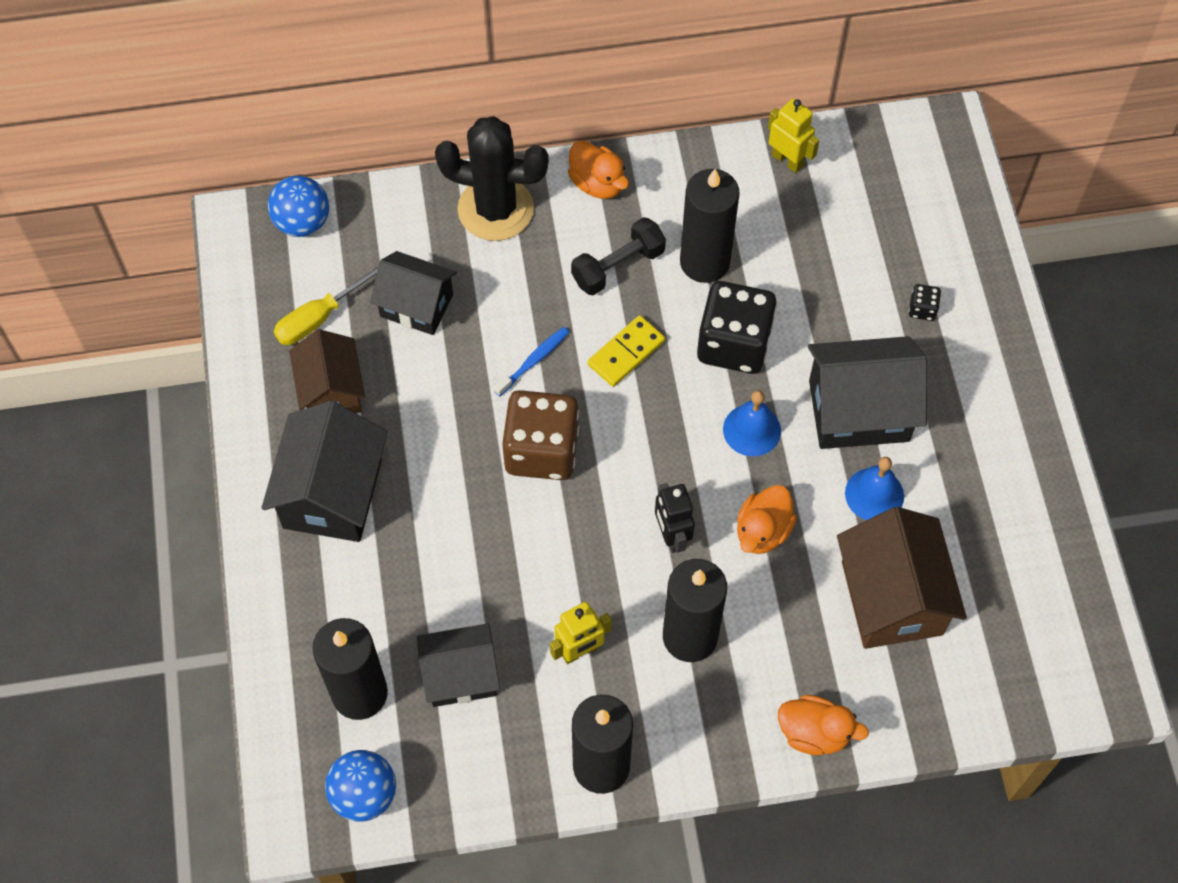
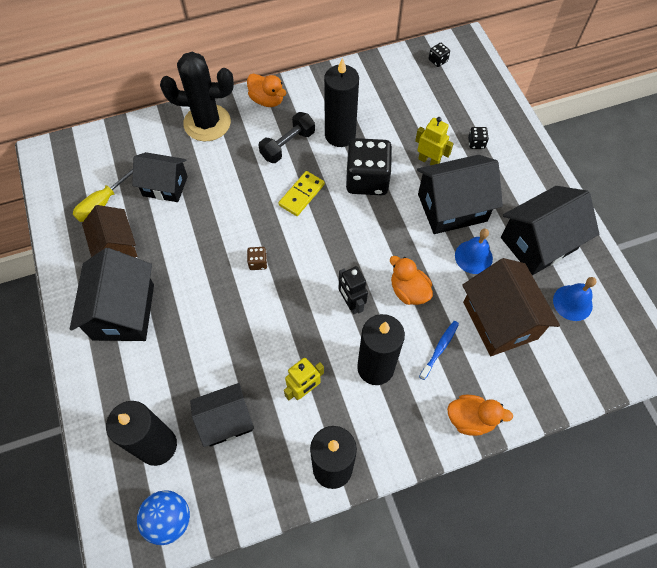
camera: 10 degrees left, 0 degrees up
(302, 222) = (87, 147): blue ball -> none
(533, 361) = (244, 208): blue toothbrush -> blue toothbrush (439, 349)
(541, 450) = (258, 262): brown dice -> brown dice, size x0.41
(752, 430) = (389, 229): blue bell -> blue bell (572, 302)
(762, 531) = (408, 291): orange duck -> orange duck turned 120 degrees clockwise
(787, 160) = (378, 72): yellow robot -> yellow robot (429, 161)
(892, 154) = (438, 60): none -> black dice
(981, 489) = (538, 243): none -> black house

